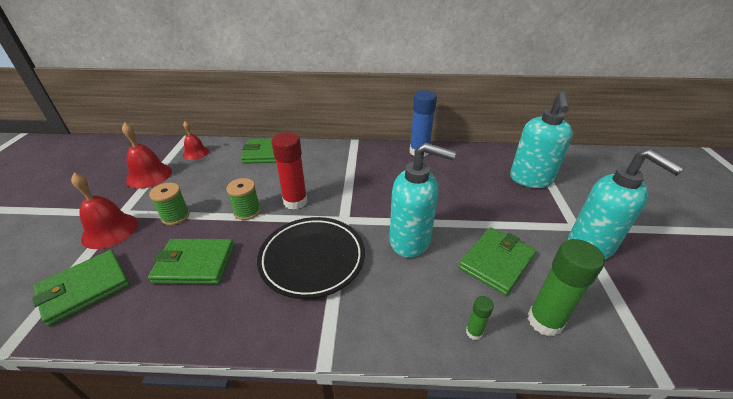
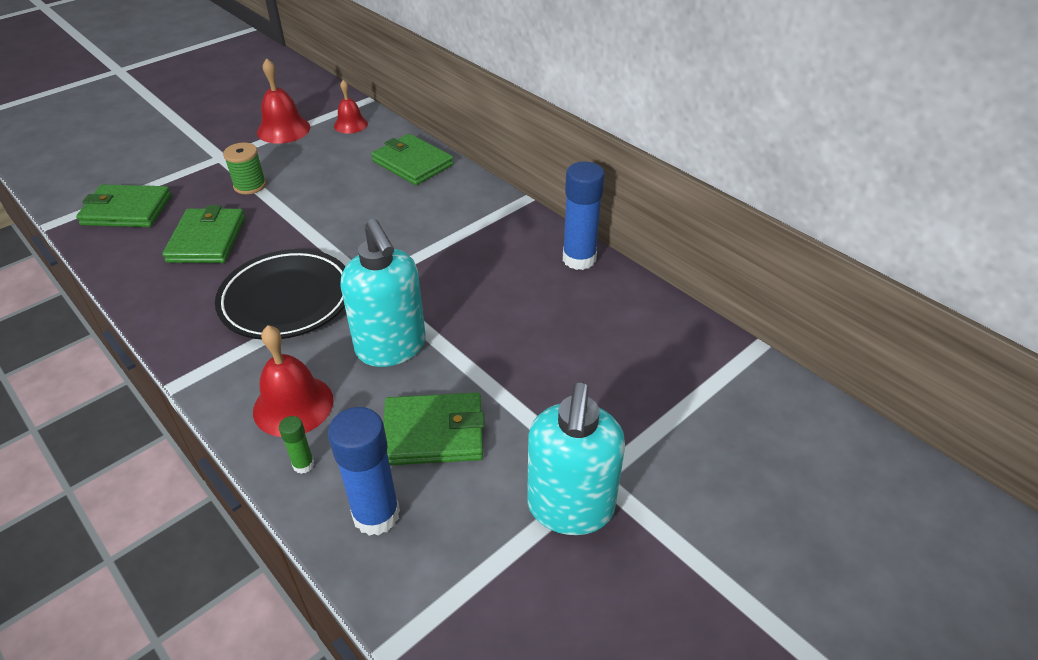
camera: 45 degrees right, 5 degrees up
(110, 230) = (195, 169): red bell -> red bell (293, 405)
(194, 264) = (207, 239): green wallet -> green wallet turned 45 degrees clockwise
(247, 211) = (305, 217): green spool -> none
(295, 202) = (356, 234): red glue stick -> none
(530, 179) = (659, 388): turquoise soap dispenser -> none
(544, 321) = (376, 515): green glue stick -> blue glue stick

